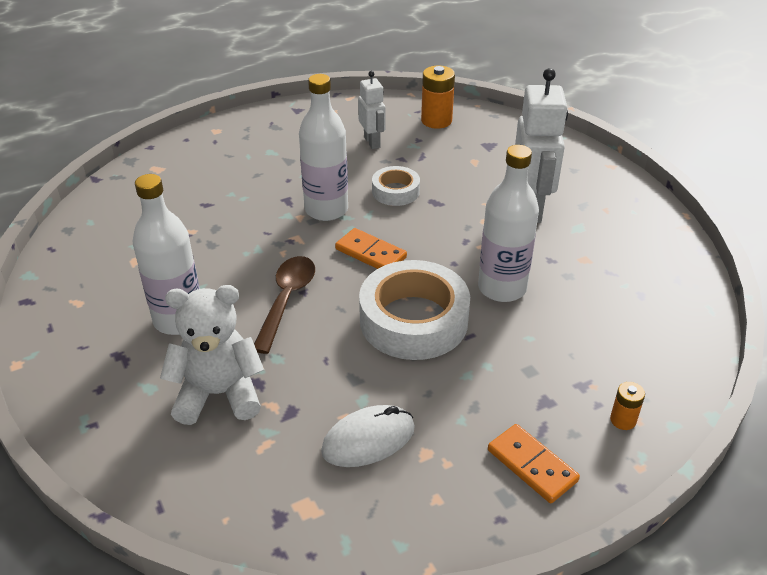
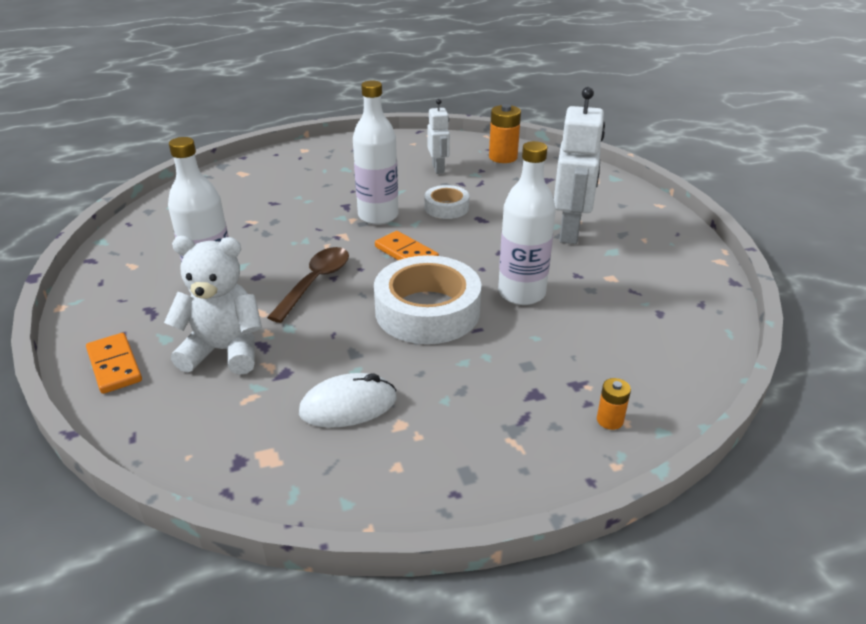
camera: 10 degrees right, 5 degrees down
(532, 465) = (503, 449): orange domino -> orange domino (114, 365)

